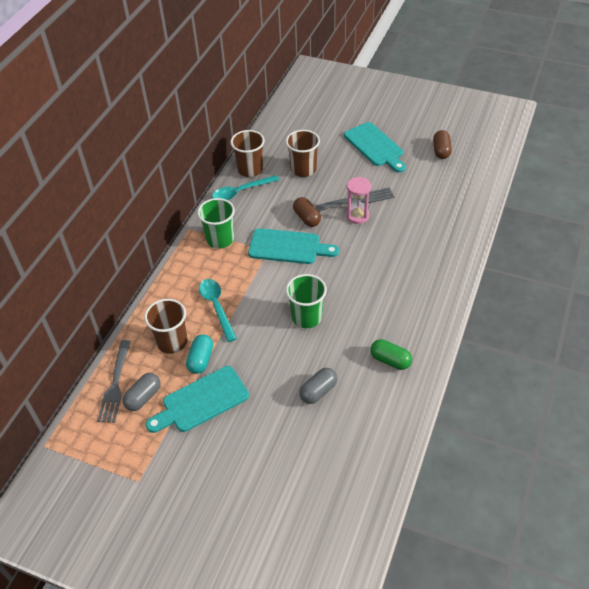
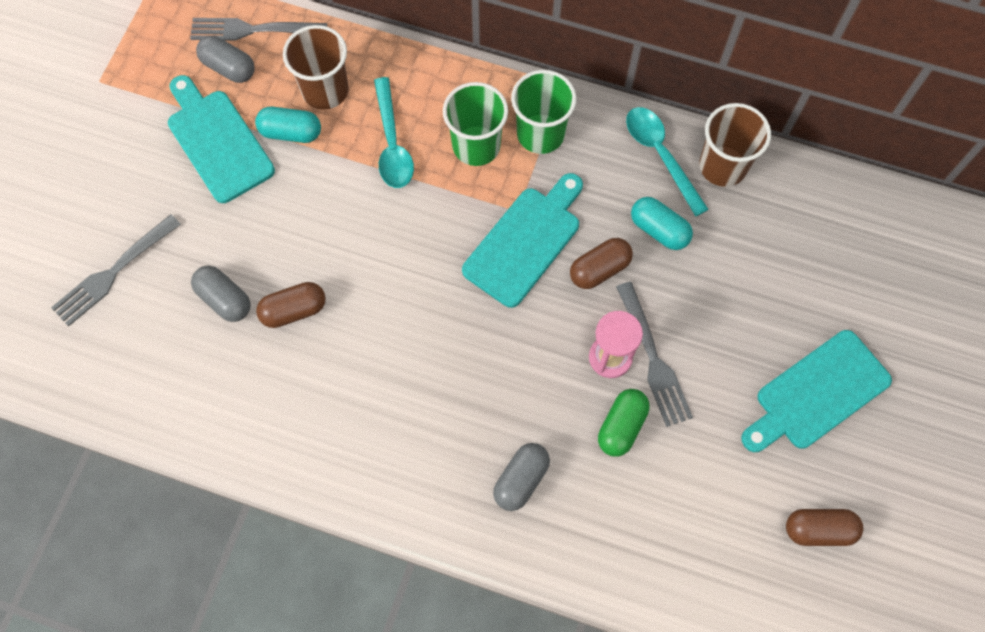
camera: 85 degrees right, 20 degrees up
(216, 307) = (392, 143): turquoise spoon -> turquoise spoon turned 105 degrees clockwise
(285, 194) = (659, 230): none -> turquoise capsule
(288, 247) = (526, 242): turquoise cutting board -> turquoise cutting board turned 150 degrees counterclockwise
(295, 458) = (114, 272): none -> grey fork
(303, 169) = (732, 258): brown cup -> none
(307, 317) = (369, 277): green cup -> green cup (476, 146)
(327, 354) = (294, 310): none -> brown capsule
(390, 360) = (277, 408): green capsule -> green capsule (621, 426)
(426, 252) = (521, 480): none -> grey capsule

